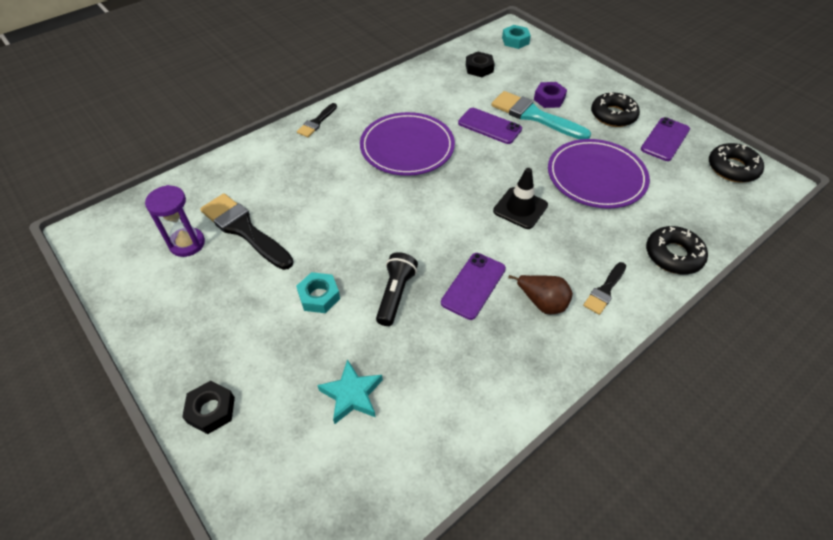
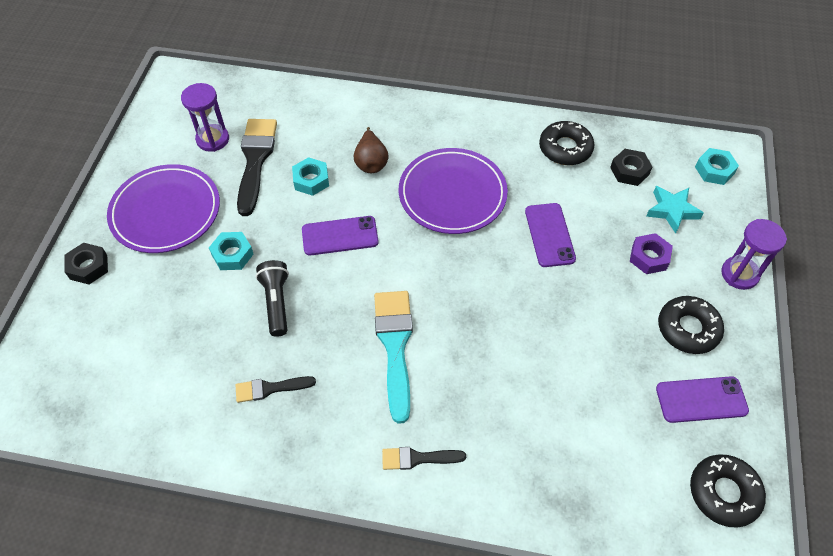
camera: 50 degrees right, 5 degrees up
(305, 209) = (311, 180): none -> turquoise nut
(317, 122) = (417, 112): black brush -> black brush (270, 388)
(352, 395) = (161, 340): turquoise star -> turquoise star (672, 210)
(395, 294) = (276, 302): black flashlight -> black flashlight turned 75 degrees counterclockwise
(473, 285) = (333, 351): purple phone -> purple phone (340, 236)
(520, 208) = (460, 329): black traffic cone -> none
(534, 116) = (606, 261): turquoise brush -> turquoise brush (395, 346)
(542, 302) = (359, 415): brown pear -> brown pear (371, 163)
(595, 75) = (739, 274): none -> purple hourglass
(596, 177) = (569, 367): purple plate -> purple plate (166, 212)
(673, 255) = (521, 496): black donut -> black donut (565, 148)

